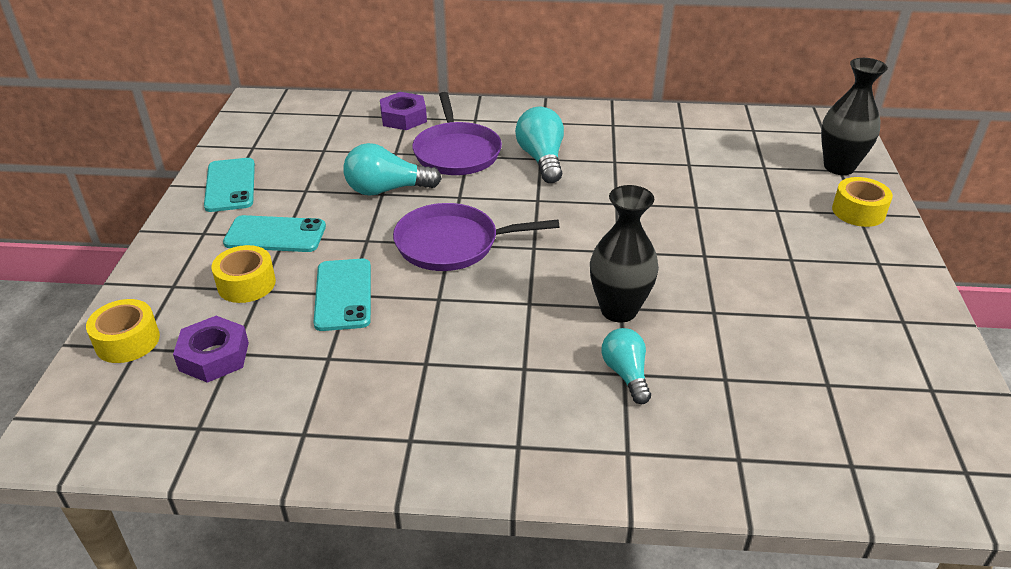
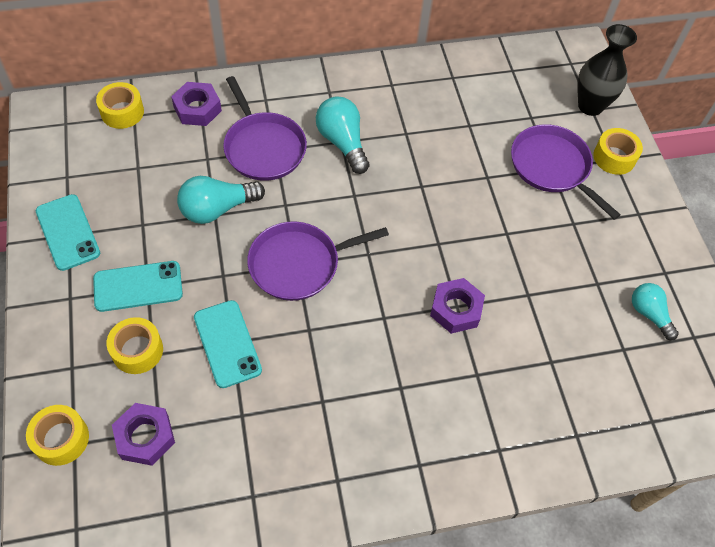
camera: 20 degrees left, 20 degrees up
(330, 111) = (122, 112): none -> yellow tape
(618, 310) = (456, 309): black vase -> purple nut
(626, 374) = (478, 375): turquoise light bulb -> turquoise light bulb (649, 314)
(778, 209) = (552, 167): none -> purple pan

